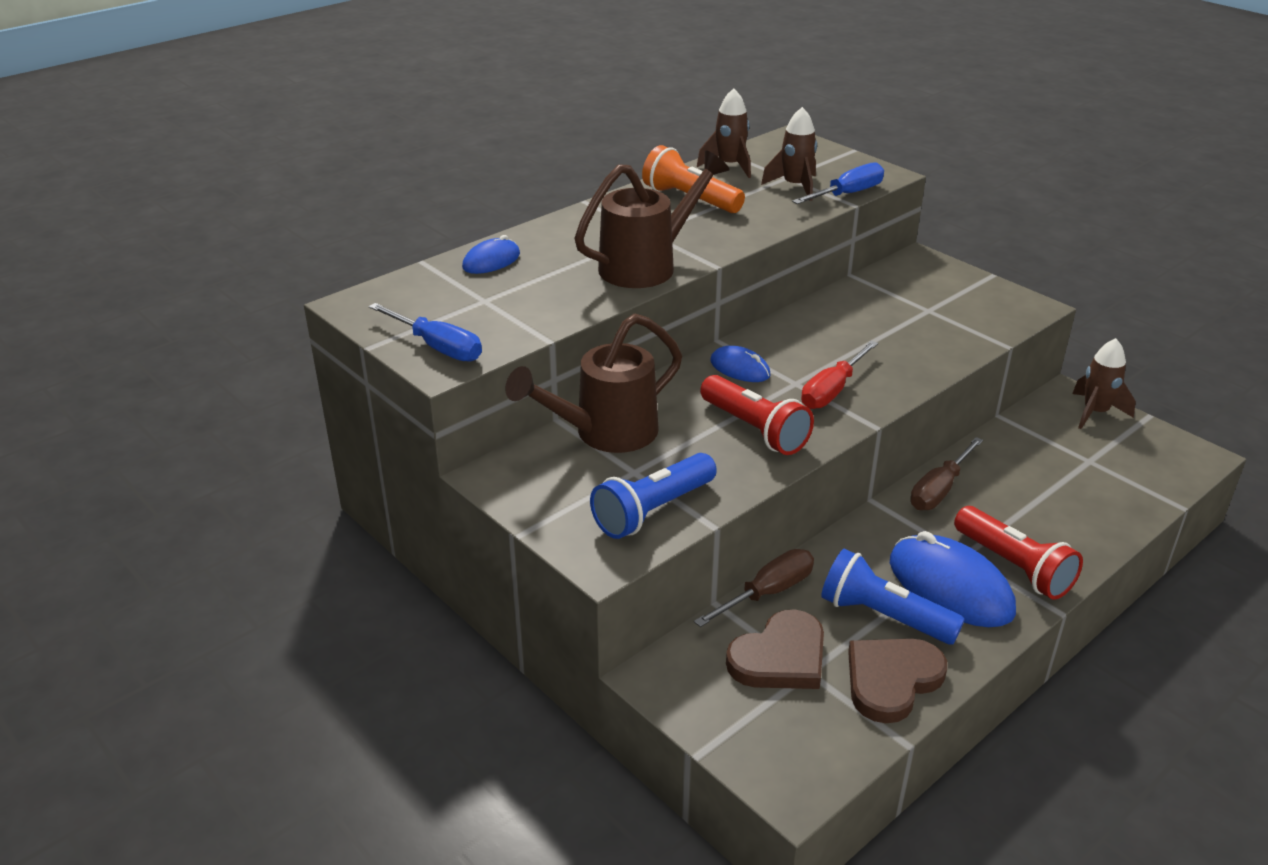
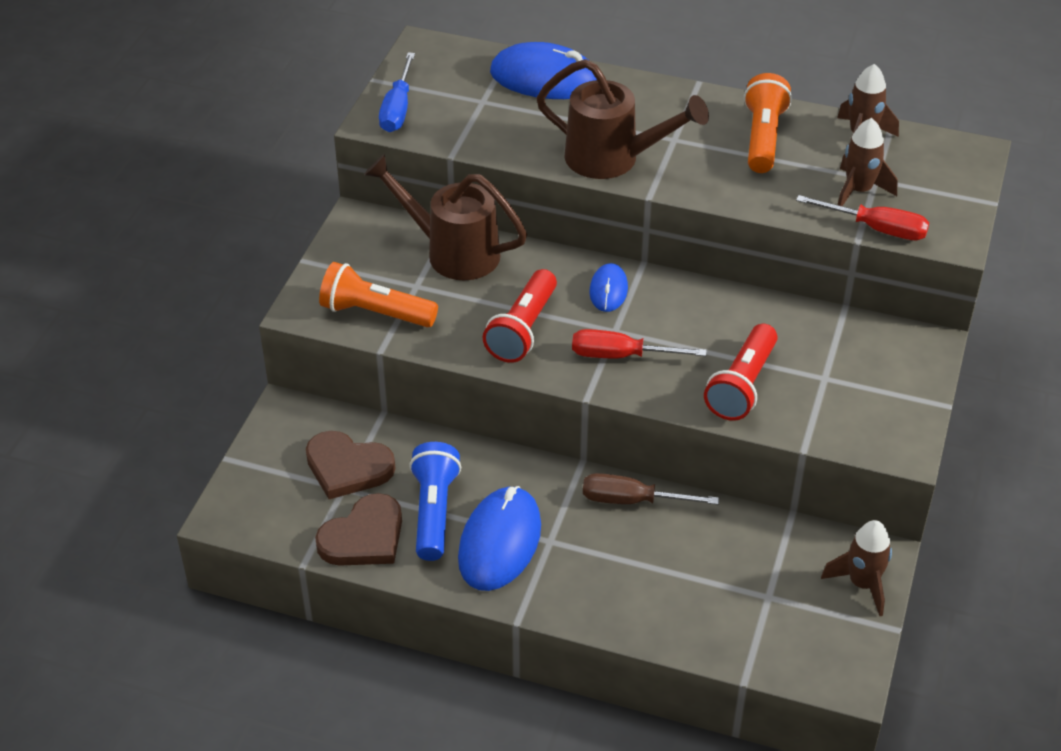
camera: 60 degrees right, 10 degrees up
(491, 261) = (545, 79): blue mouse -> blue mouse, size x1.85
(653, 511) = (375, 313): blue flashlight -> orange flashlight
(767, 593) = (415, 436): brown screwdriver -> none
(847, 194) = (876, 229): blue screwdriver -> red screwdriver
(891, 680) = (364, 537): brown heart -> brown heart turned 120 degrees clockwise
(1014, 566) = (557, 577): red flashlight -> red flashlight (742, 386)

